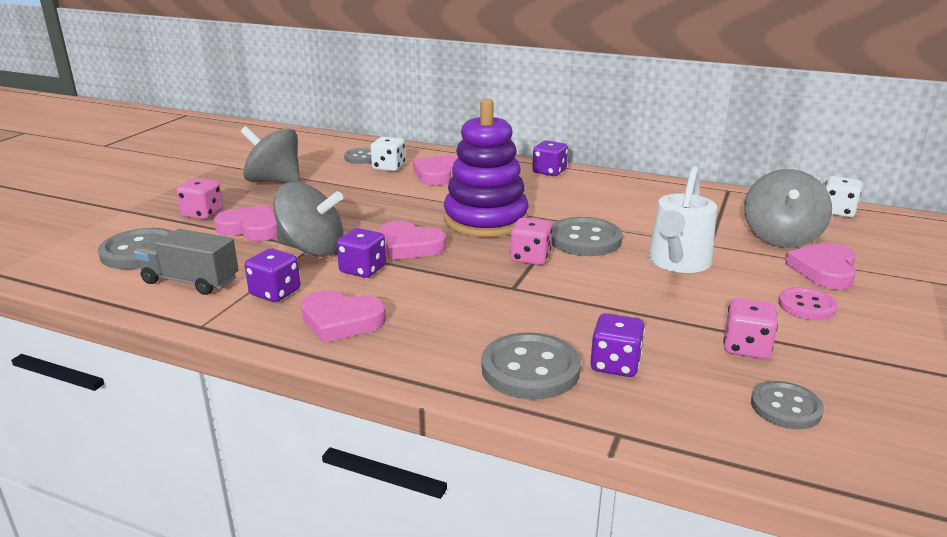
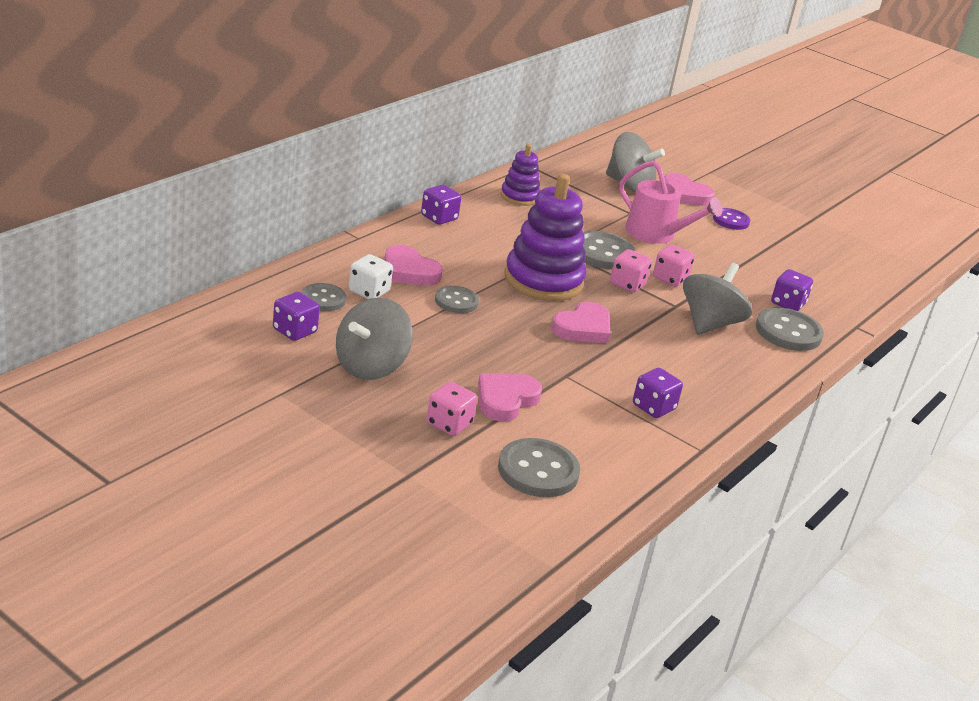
camera: 80 degrees left, 5 degrees up
(190, 281) = (617, 447): grey truck -> none
(312, 249) = (571, 375): grey spinning top -> grey spinning top (709, 324)
(341, 321) = (709, 386): pink heart -> none
(363, 269) = (623, 359): purple dice -> purple dice (294, 331)
(648, 193) = (519, 197): none -> purple stacking toy
(677, 263) = (656, 235): white watering can -> pink watering can
(746, 347) = (776, 258): pink dice -> pink dice (670, 278)
(785, 407) = (837, 272): grey button -> grey button (456, 301)
(806, 306) = (730, 220): pink button -> purple button
(837, 211) = (592, 148): white dice -> none

